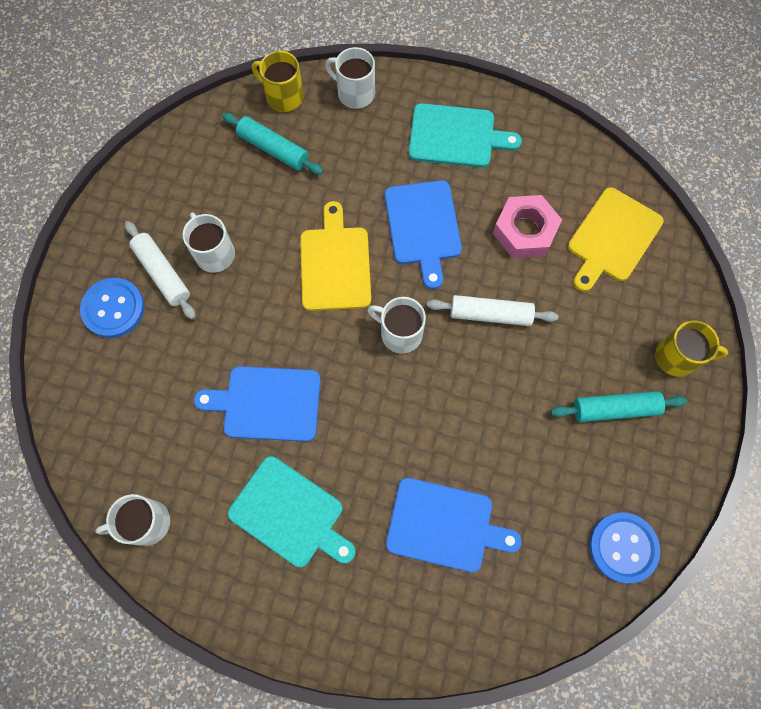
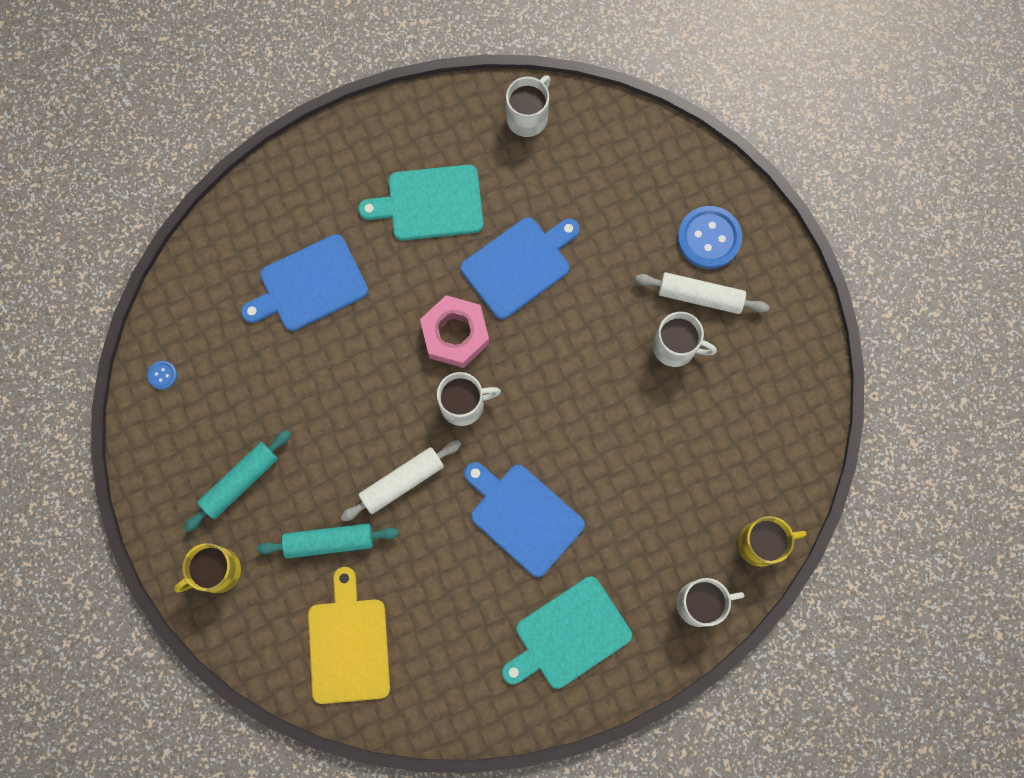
camera: 140 degrees right, 5 degrees up
(273, 149) = (719, 482): turquoise rolling pin -> turquoise rolling pin (329, 542)
(335, 264) = (568, 420): yellow cutting board -> none
(524, 231) = (431, 586): pink nut -> pink nut (455, 334)
(623, 547) = (162, 375): blue button -> blue button, size x0.44

